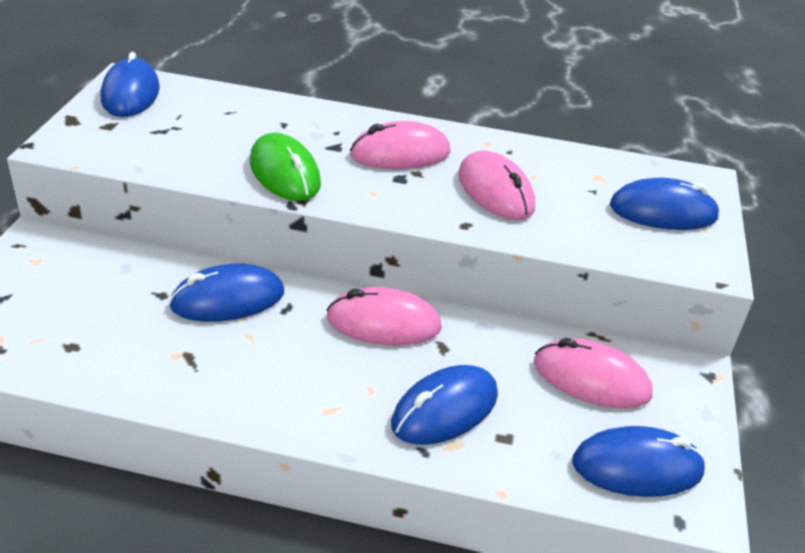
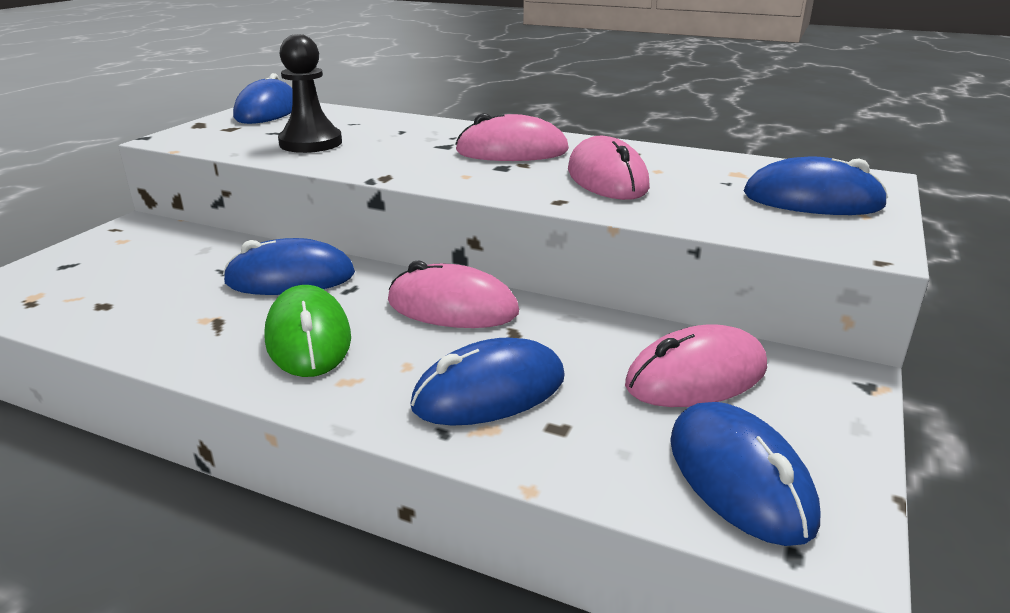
camera: 15 degrees right, 10 degrees down
(205, 148) = (311, 143): none -> black pawn
(285, 173) = (379, 160): green mouse -> green mouse (308, 338)
(591, 379) = (696, 377): pink mouse -> pink mouse turned 60 degrees counterclockwise
(637, 467) = (739, 478): blue mouse -> blue mouse turned 60 degrees clockwise

